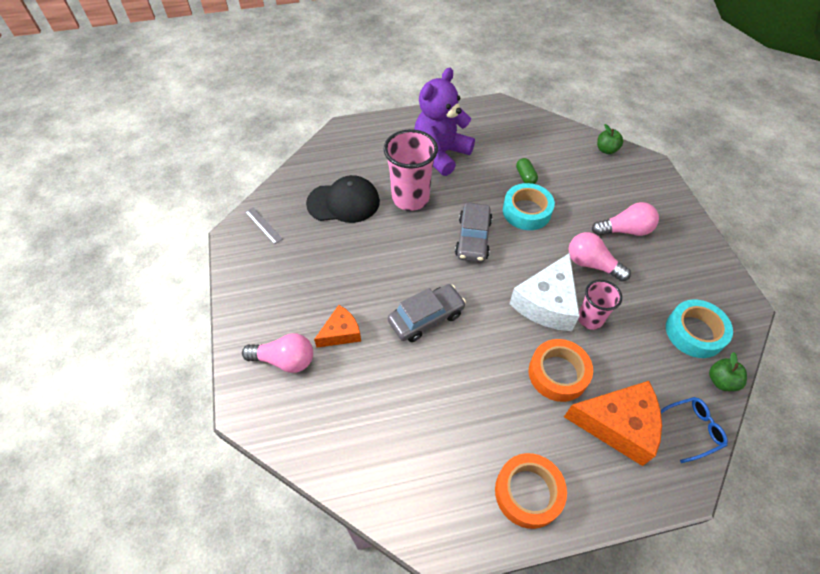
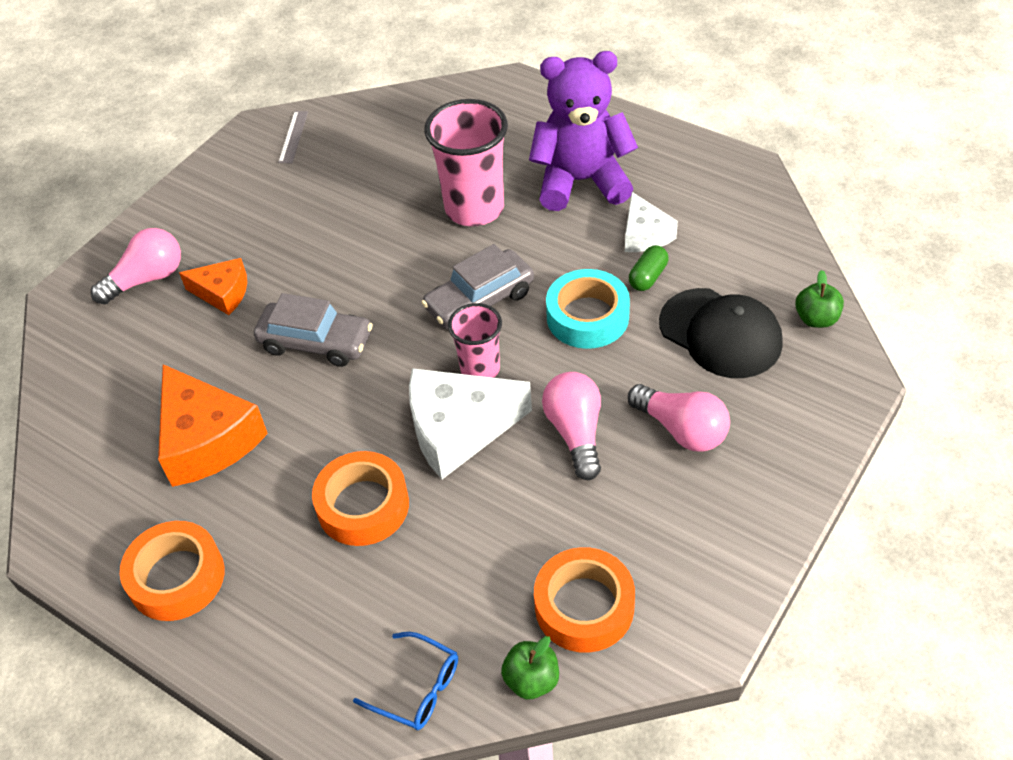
camera: 50 degrees right, 5 degrees down
(285, 360) = (147, 279): pink light bulb -> pink light bulb turned 90 degrees counterclockwise
(343, 202) = (399, 165): black cap -> black cap (720, 333)
(499, 159) = (645, 234): none -> white cheese
(590, 319) = (481, 485): pink cup -> pink cup (480, 369)
(618, 425) = (347, 607): orange cheese -> orange cheese (207, 439)
(694, 332) = (584, 606): turquoise tape -> orange tape

